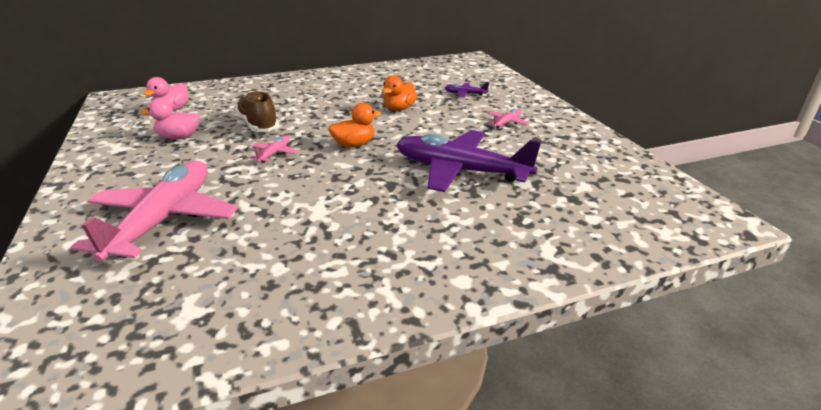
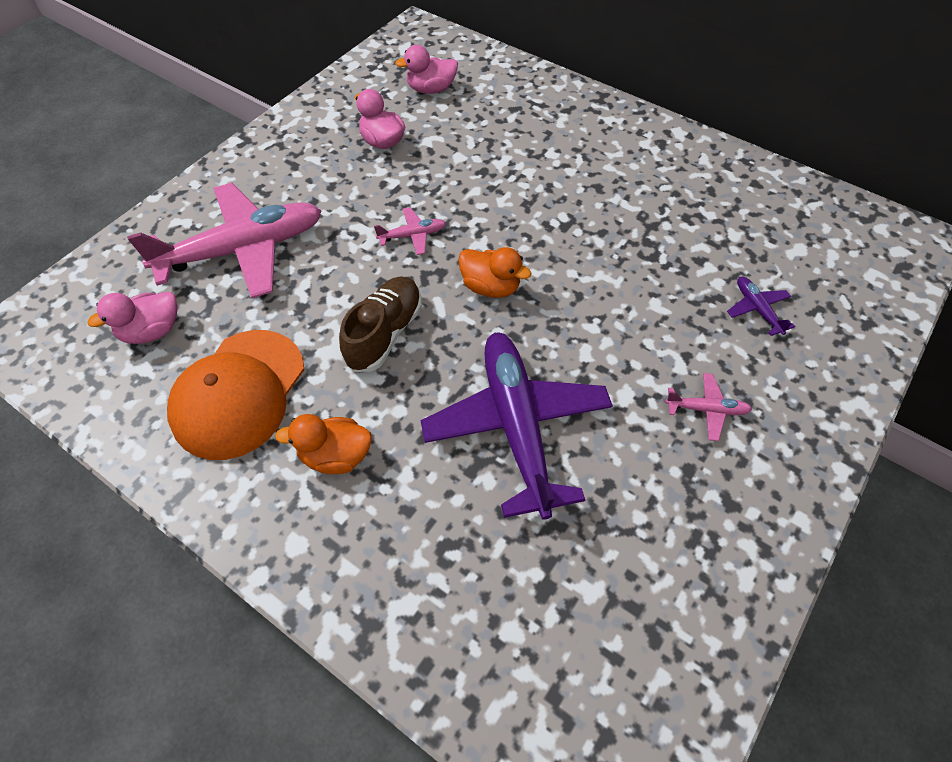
camera: 55 degrees right, 25 degrees up
(163, 293) = (152, 331): none -> pink duck
(258, 125) = (462, 176): brown shoe -> brown shoe (384, 333)
(297, 265) = (238, 393): none -> orange cap
(399, 109) = (629, 267): orange duck -> orange duck (336, 456)

